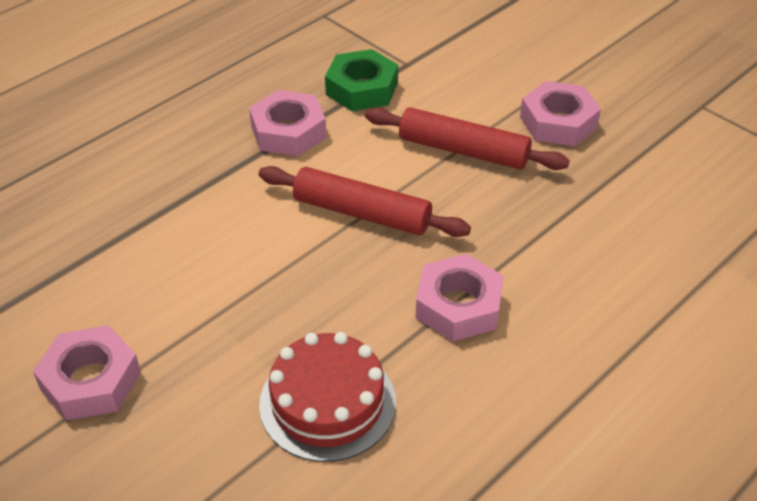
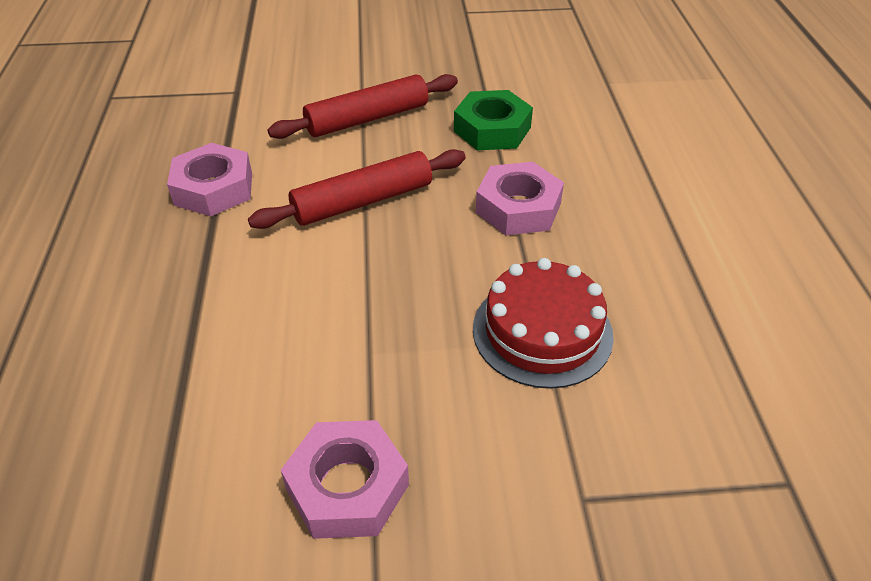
camera: 50 degrees left, 0 degrees up
(362, 88) = (227, 126): green nut -> green nut (492, 129)
(558, 122) = (399, 66): pink nut -> none

